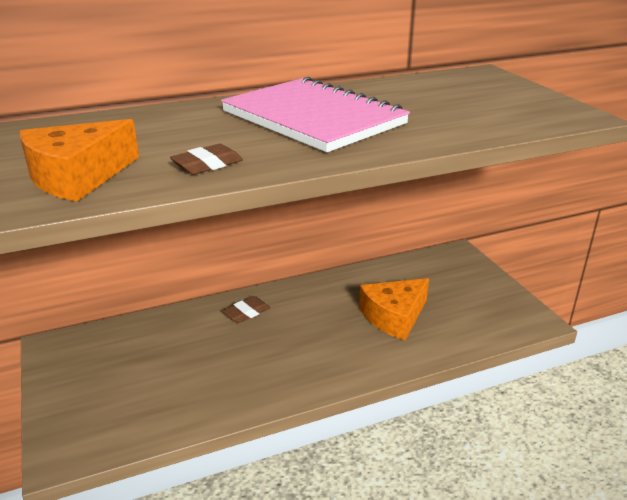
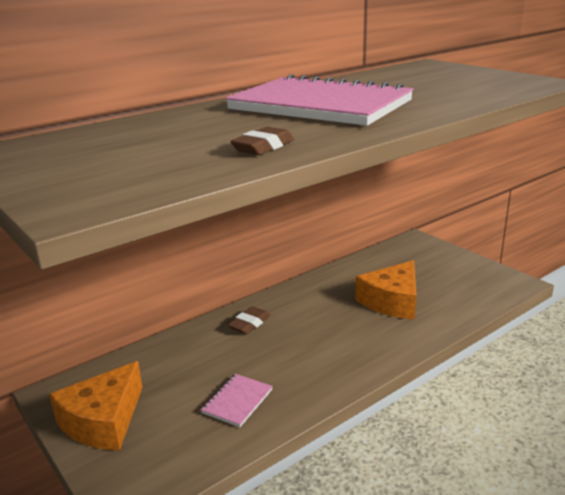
camera: 15 degrees left, 5 degrees down
(78, 176) = (138, 170): orange cheese -> orange cheese (103, 421)
(194, 388) = (237, 401): none -> pink notebook

